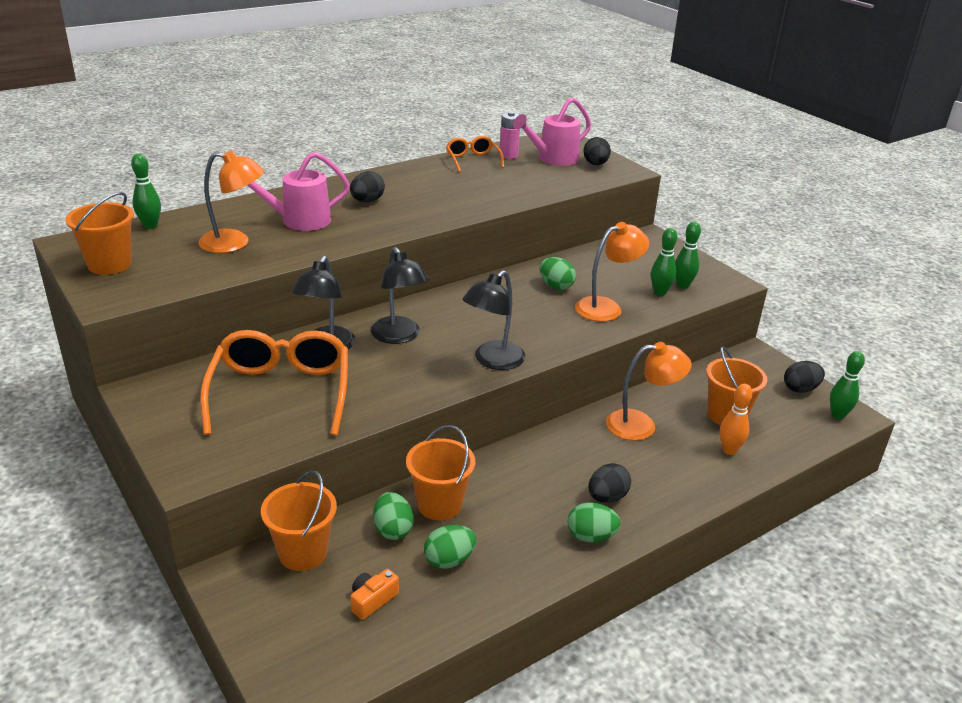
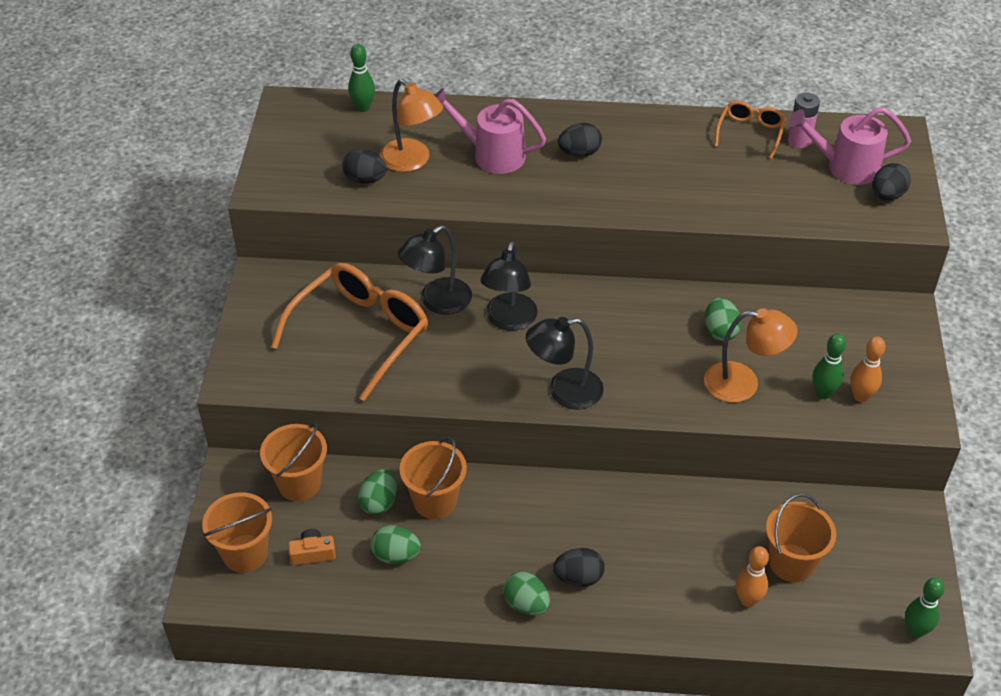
camera: 40 degrees right, 15 degrees up
(109, 264) = (296, 145): orange bucket -> orange bucket (245, 553)
(641, 425) = (691, 525): orange lamp -> none
(682, 285) = (860, 396): green bowling pin -> orange bowling pin
(800, 389) = (912, 579): black egg -> black egg (365, 179)

